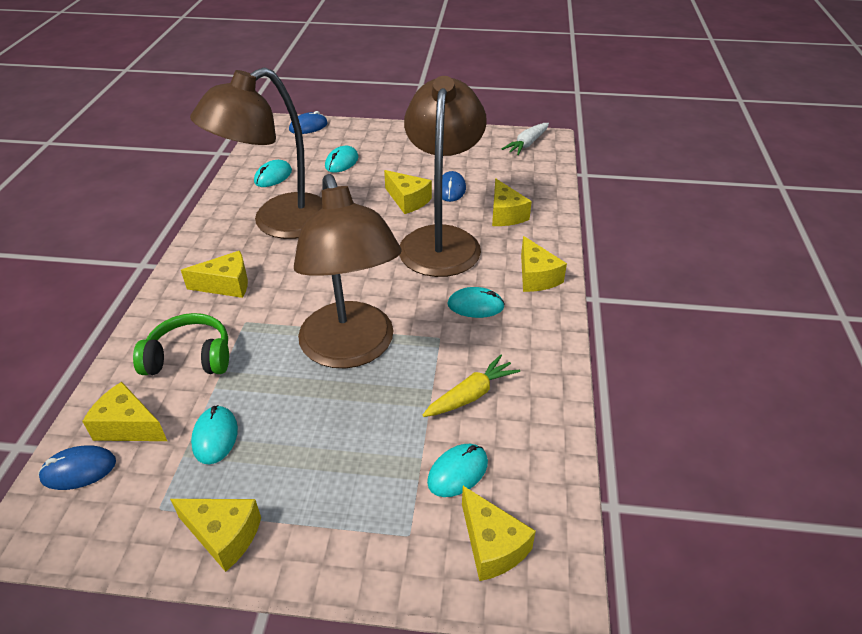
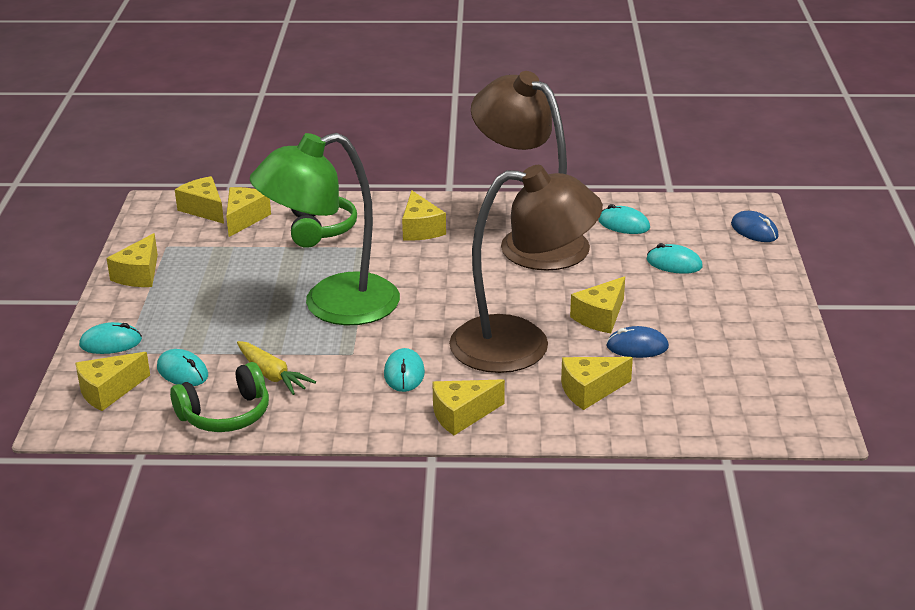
camera: 85 degrees right, 10 degrees down
(79, 470) = (204, 209): blue mouse -> yellow cheese
(215, 437) = (231, 256): turquoise mouse -> turquoise mouse (111, 342)
(351, 350) = (332, 305): brown lamp -> green lamp
(527, 144) = (789, 408): white carrot -> none
(537, 430) = (225, 414): none -> green headphones

